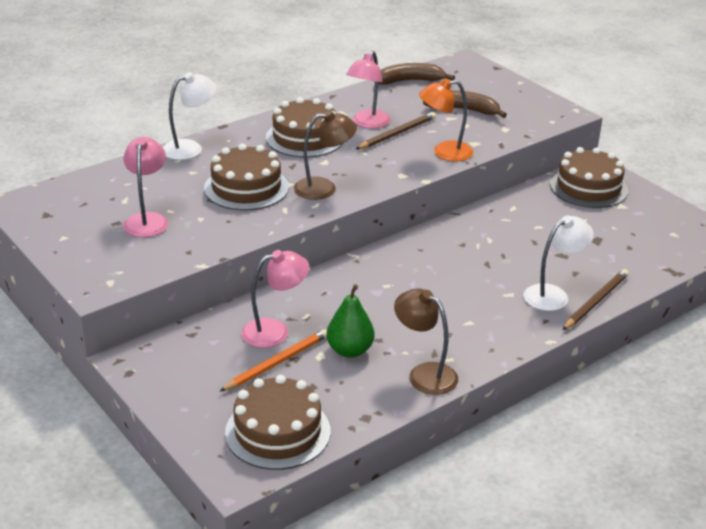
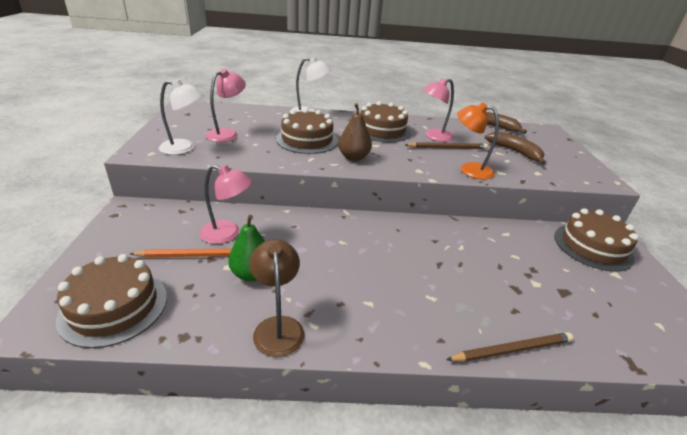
camera: 35 degrees right, 0 degrees up
(324, 188) = (353, 157): brown lamp -> brown pear
(553, 294) = (473, 319): white lamp -> white lamp (184, 148)

